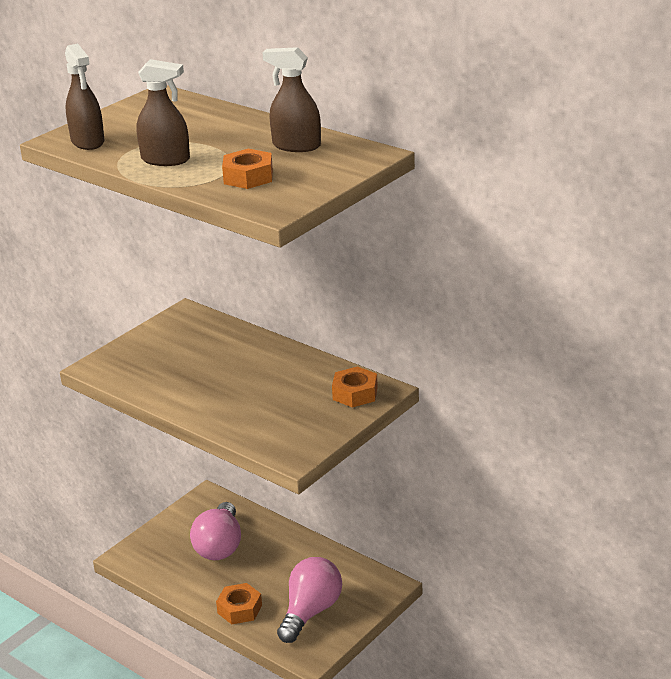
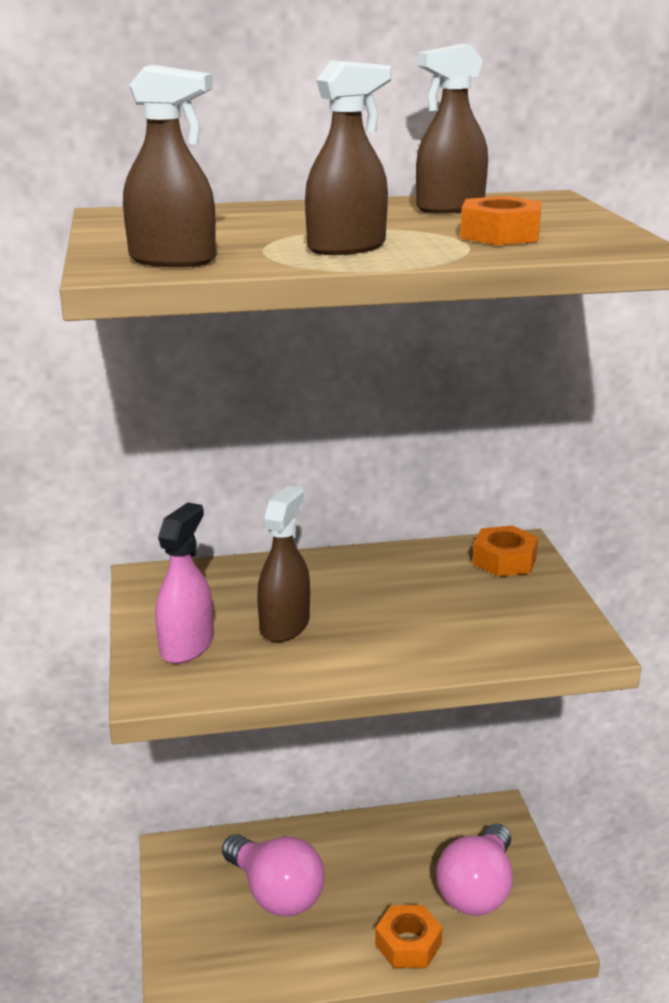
camera: 50 degrees left, 5 degrees down
(139, 355) = (186, 646): none -> pink spray bottle
(192, 368) = (285, 625): none -> brown spray bottle
(310, 612) = (477, 890): pink light bulb -> pink light bulb turned 135 degrees counterclockwise

